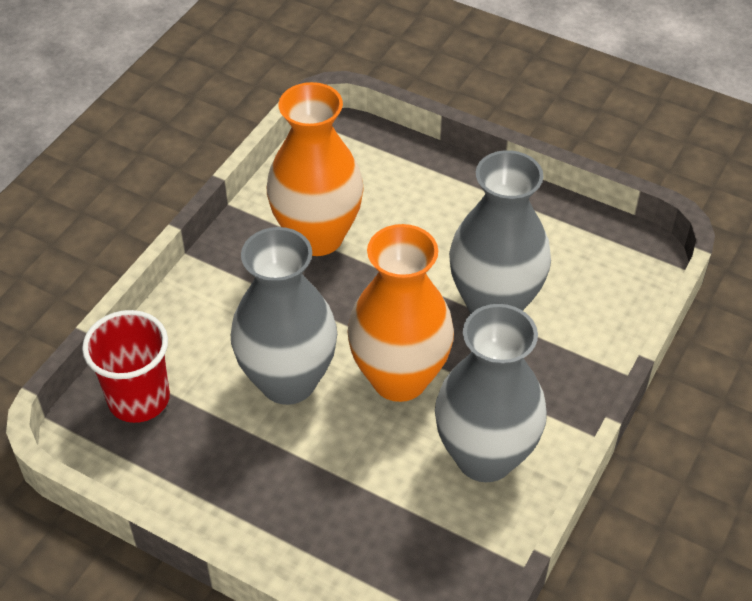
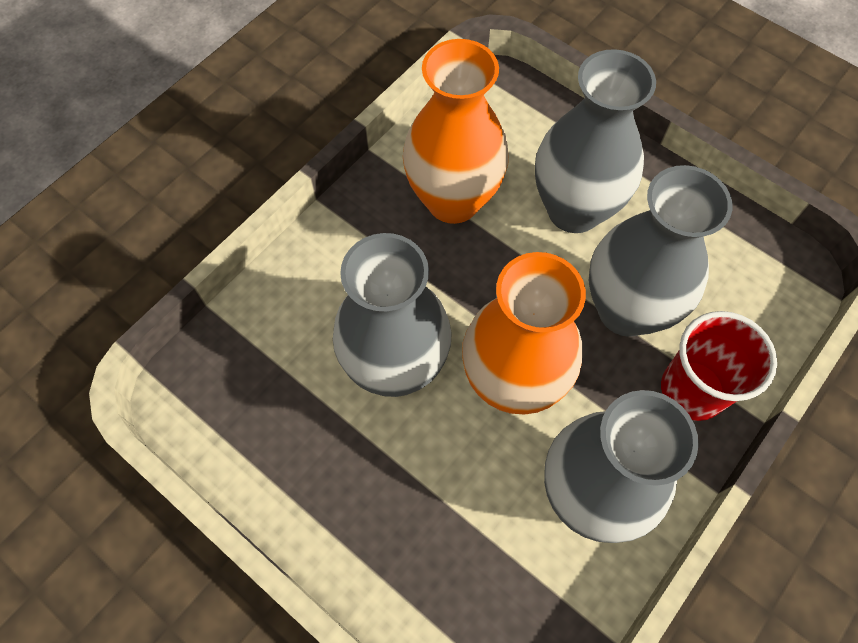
camera: 10 degrees right, 15 degrees up
(139, 399) = (240, 363): red cup -> red cup (692, 390)
(432, 229) = (574, 210): none -> grey vase

